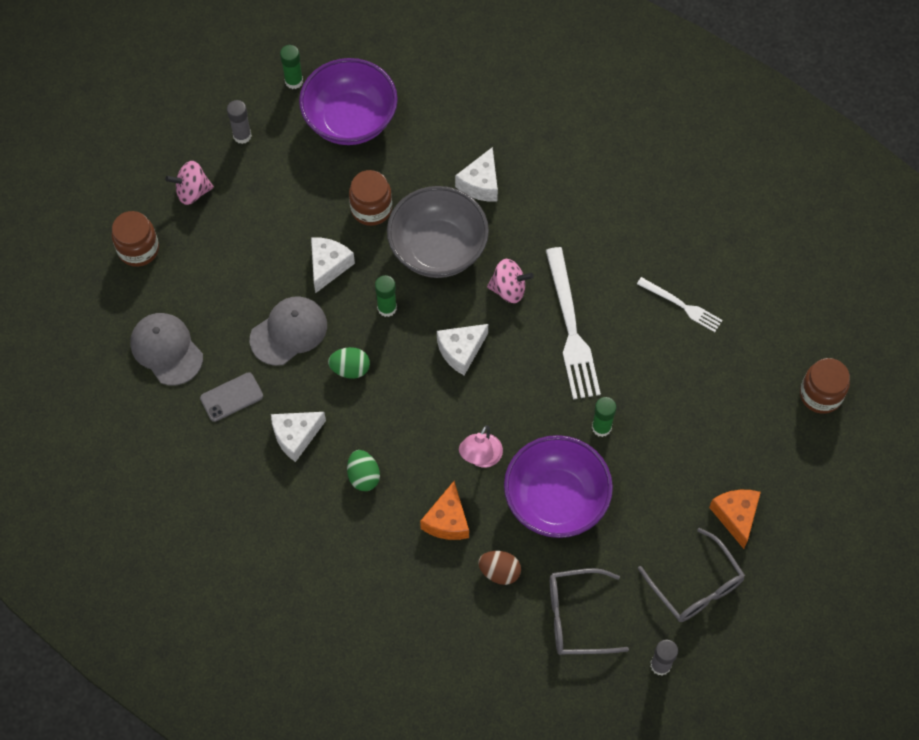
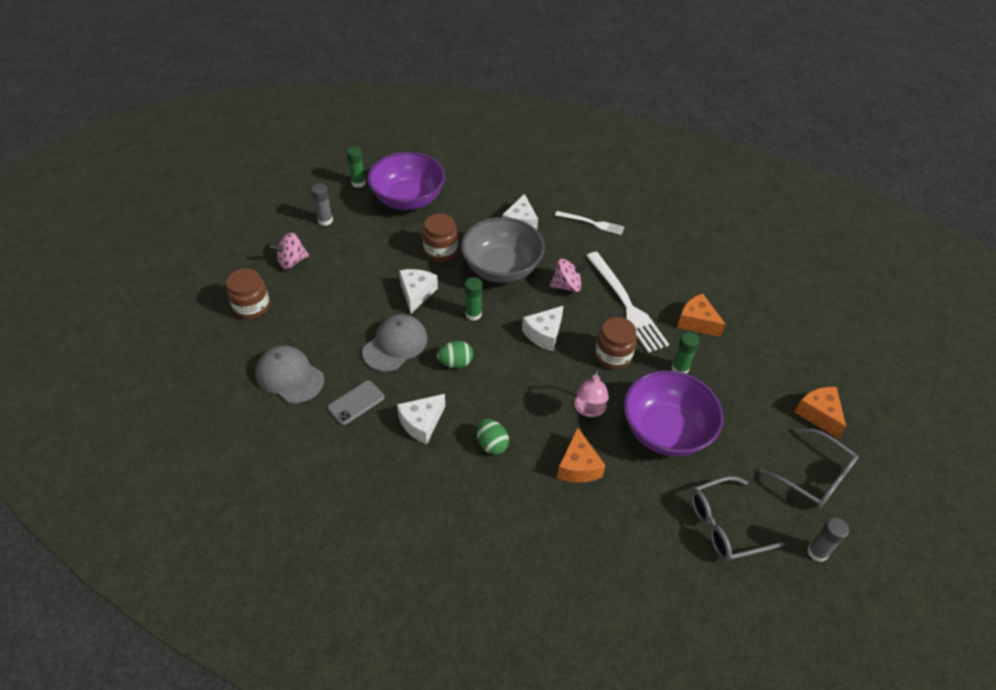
camera: 15 degrees left, 15 degrees down
(499, 572) = (640, 500): brown egg -> none
(646, 370) = (696, 322): none -> orange cheese
(682, 305) = (704, 275): white fork -> white fork (592, 223)
(820, 394) = (836, 315): brown jar -> brown jar (613, 356)

